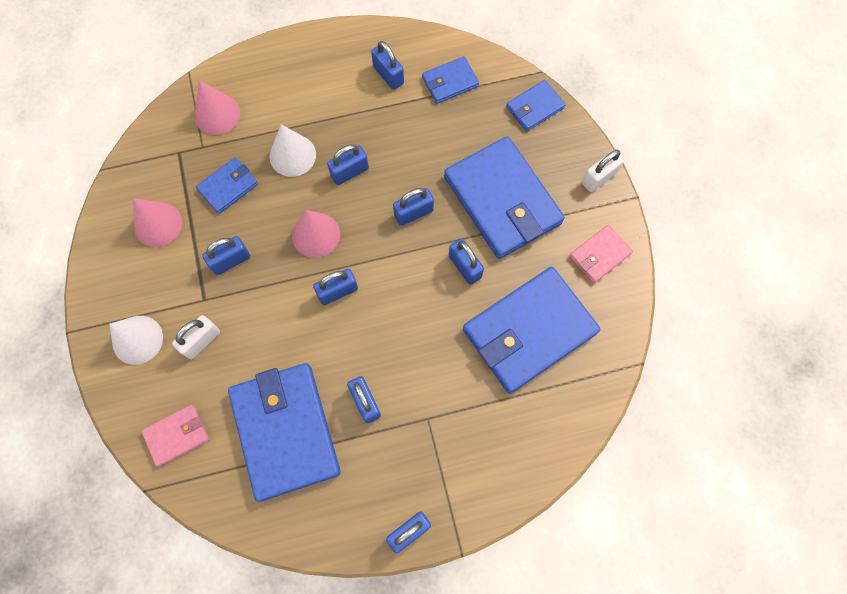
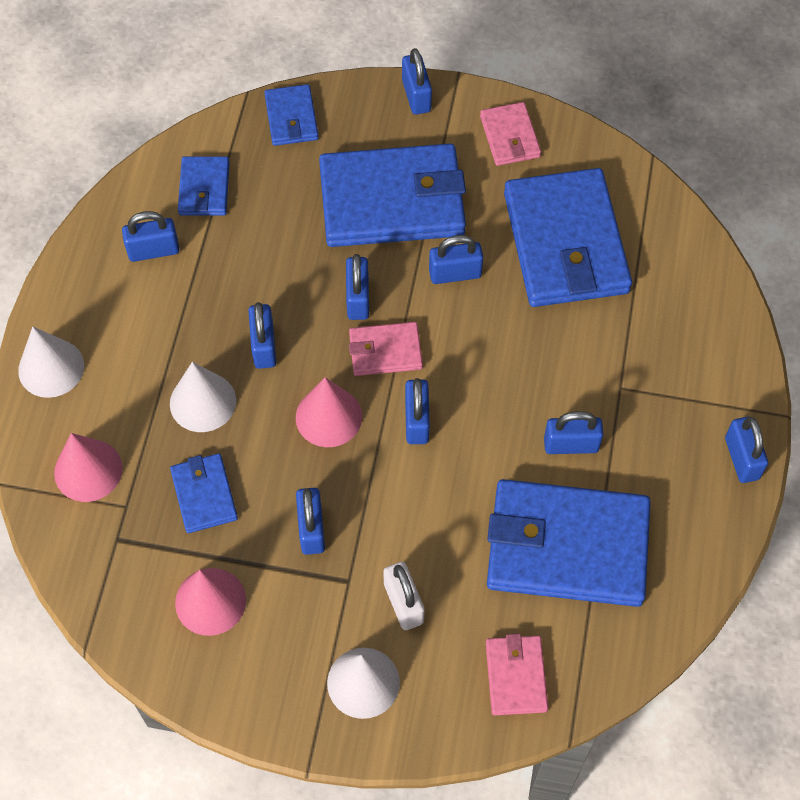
camera: 65 degrees left, 10 degrees down
(277, 60) = (51, 368): none -> white cone
(381, 248) = (385, 351): none -> pink wallet
(599, 178) = (416, 96): white padlock -> blue padlock

